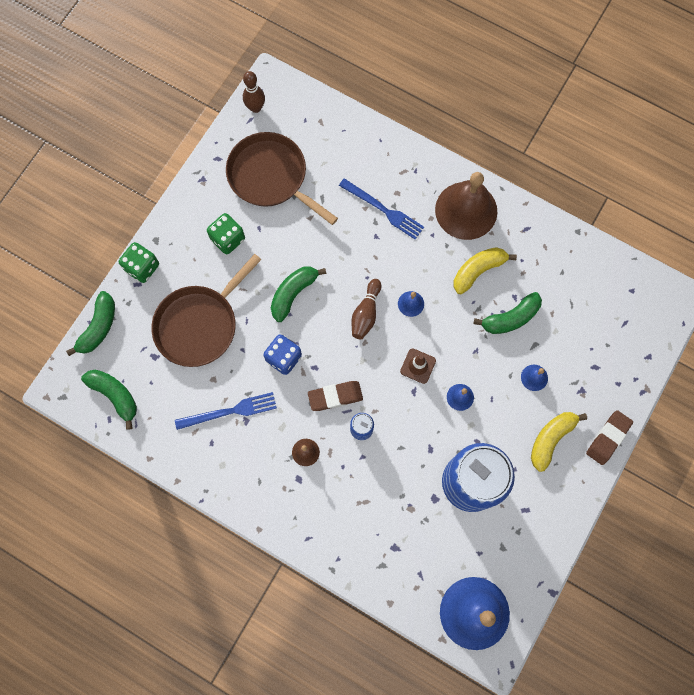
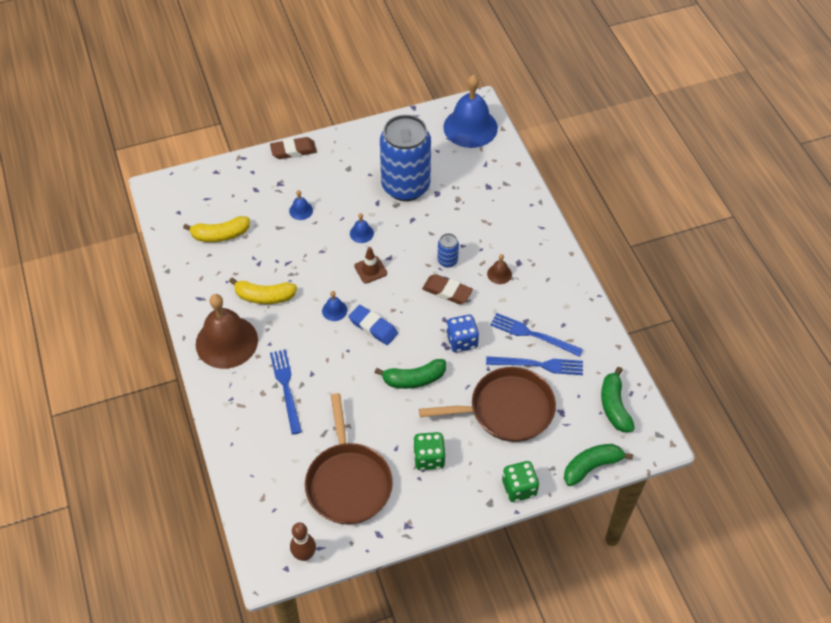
camera: 140 degrees left, 20 degrees down
(204, 385) = (538, 365): none -> blue fork
(366, 313) = (373, 327): brown bowling pin -> blue eraser
(510, 318) = (276, 253): green banana -> none
(550, 439) = (329, 173): yellow banana -> yellow banana (220, 235)

